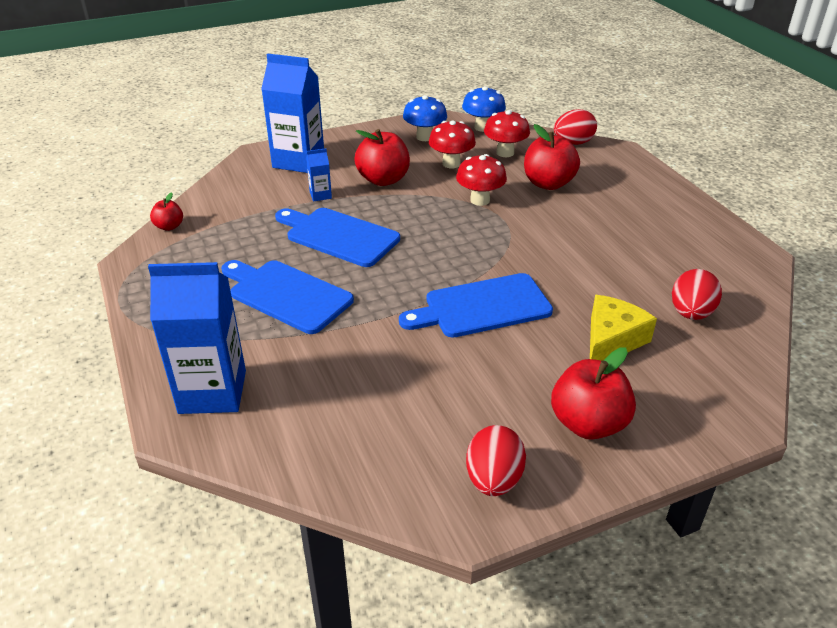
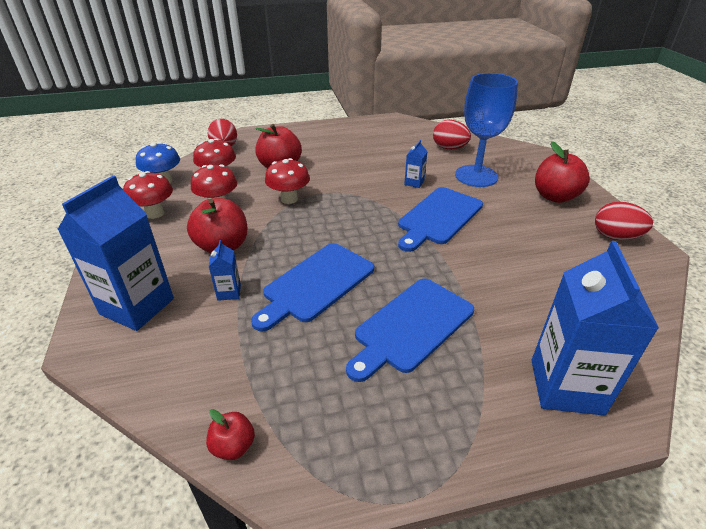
camera: 80 degrees left, 0 degrees up
(424, 137) = (154, 213): blue mushroom -> red mushroom
(482, 307) = (439, 217): blue cutting board -> blue cutting board turned 45 degrees clockwise
(561, 284) = (414, 182): none -> blue carton
(611, 340) = (476, 176): yellow cheese -> blue goblet

